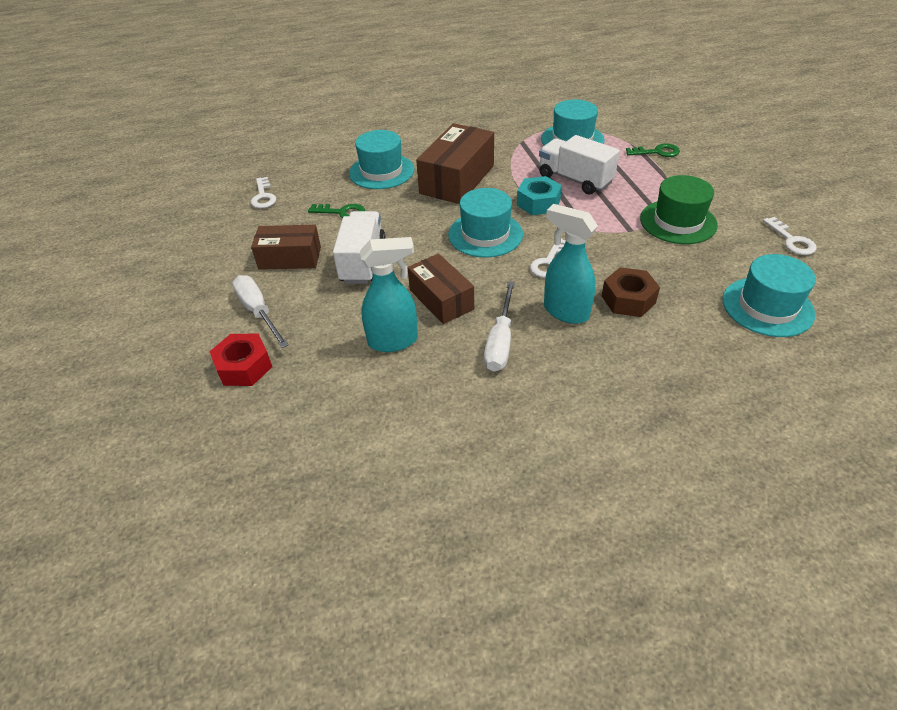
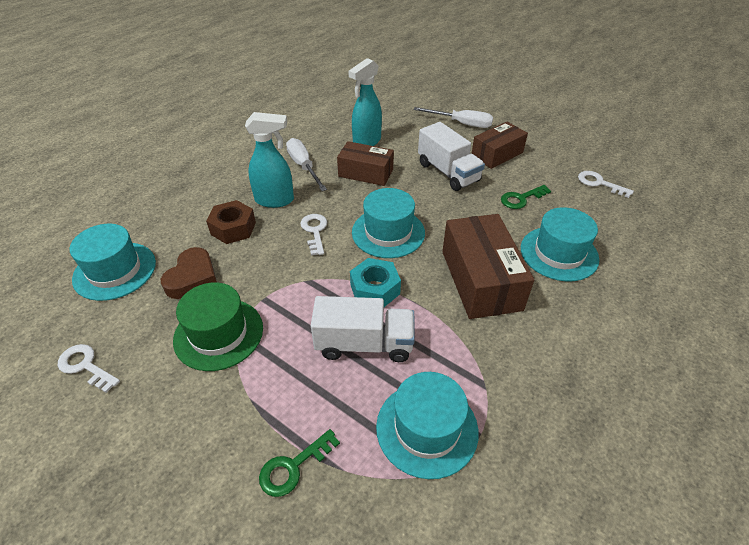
camera: 140 degrees right, 0 degrees up
(244, 367) = (426, 104): red nut -> none
(687, 269) = (192, 278): none -> brown heart

